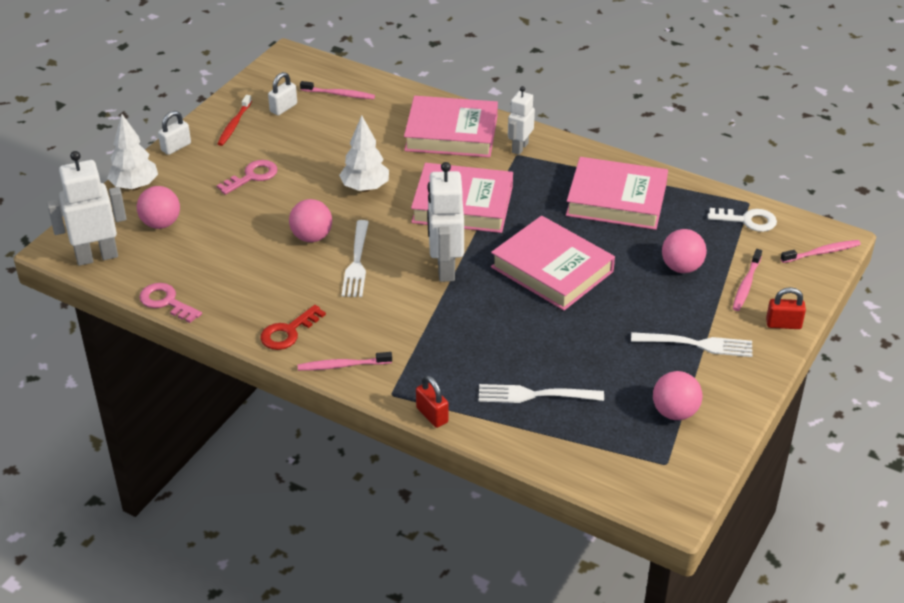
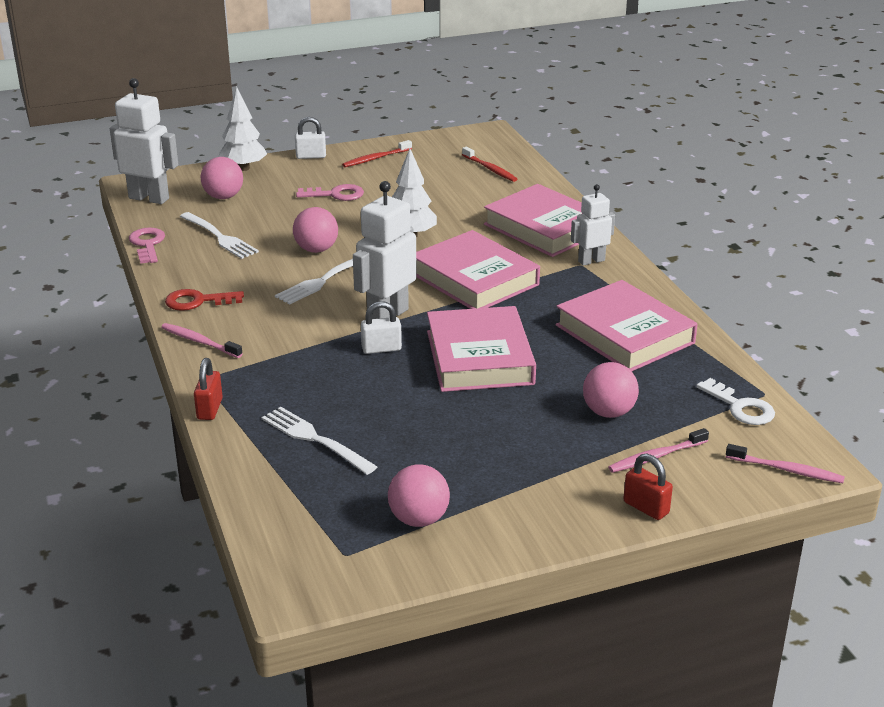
camera: 40 degrees right, 10 degrees down
(283, 108) = (431, 162): white padlock -> white padlock (381, 349)
(339, 94) = (490, 169): pink toothbrush -> red toothbrush
(697, 344) = (527, 478): white fork -> white fork (220, 237)

